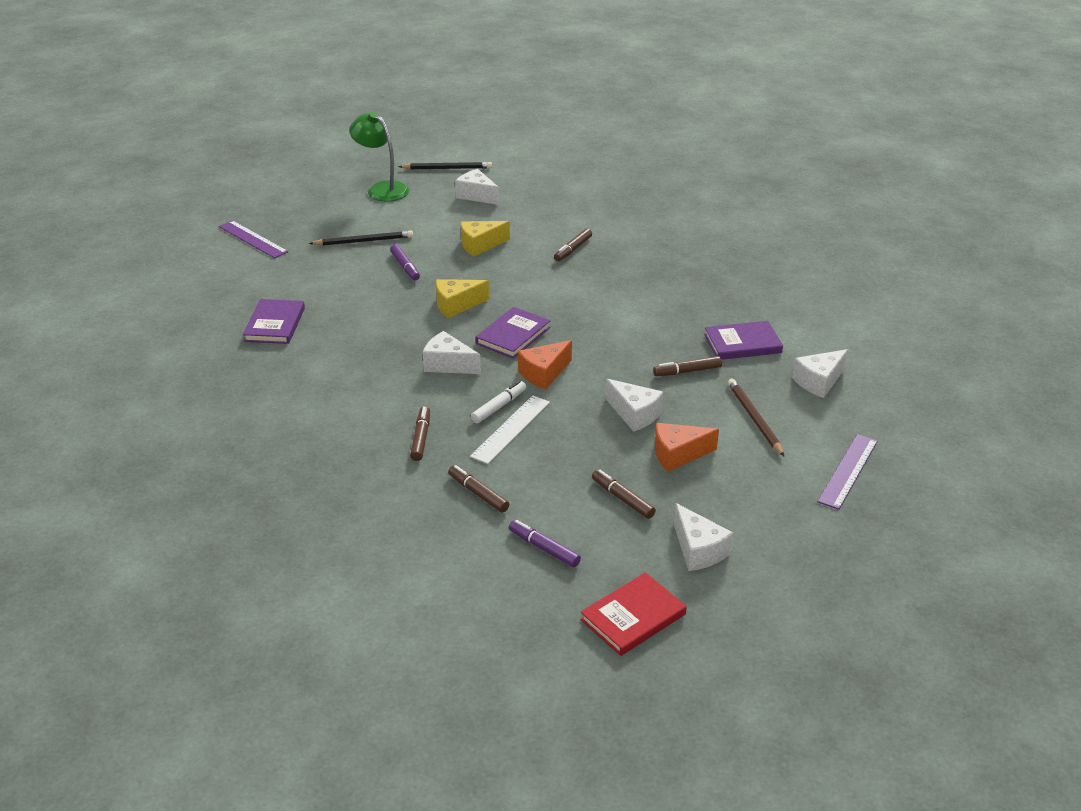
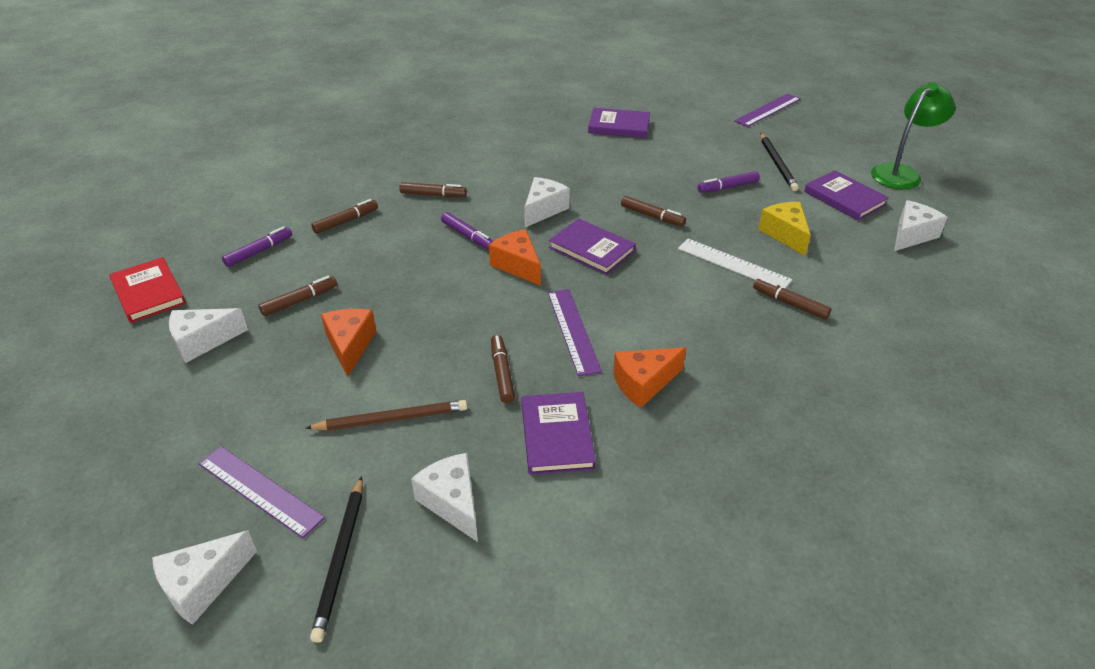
camera: 95 degrees right, 5 degrees up
(423, 216) = (844, 198): none -> purple book
(447, 168) = (978, 216): black pencil -> black pencil (341, 558)
(456, 305) = (652, 216): yellow cheese -> brown marker
(499, 406) = (467, 236): white marker -> purple marker
(511, 429) = (430, 241): white ruler -> white ruler (733, 264)
(627, 341) = (573, 330): none -> purple ruler
(634, 414) = (430, 322): white cheese -> white cheese (202, 585)
(678, 310) = (644, 383): none -> orange cheese

